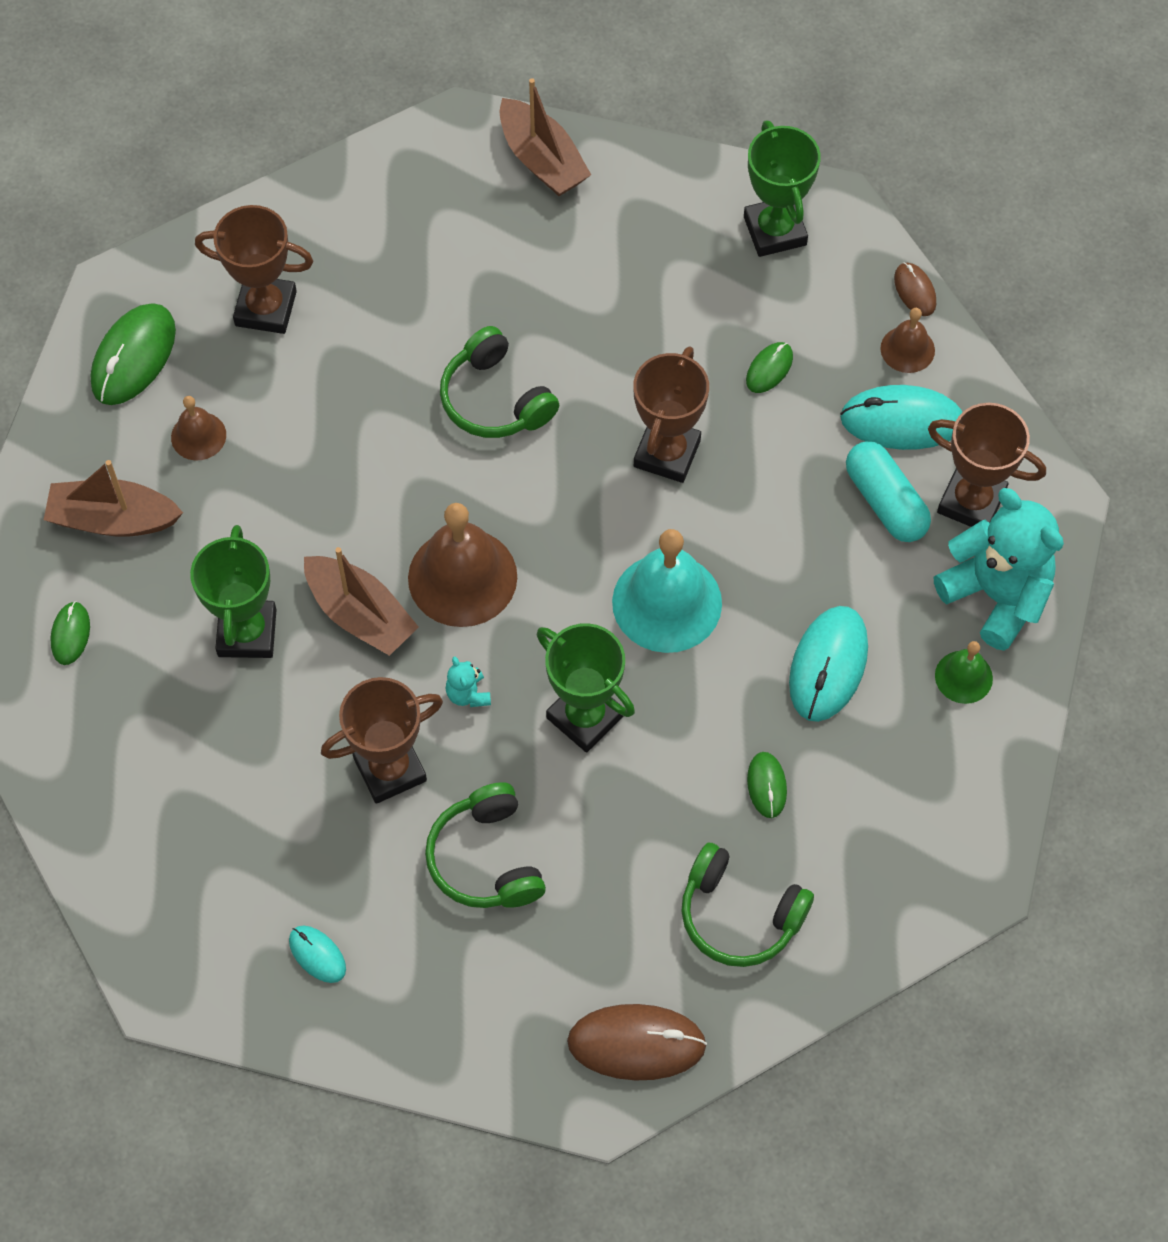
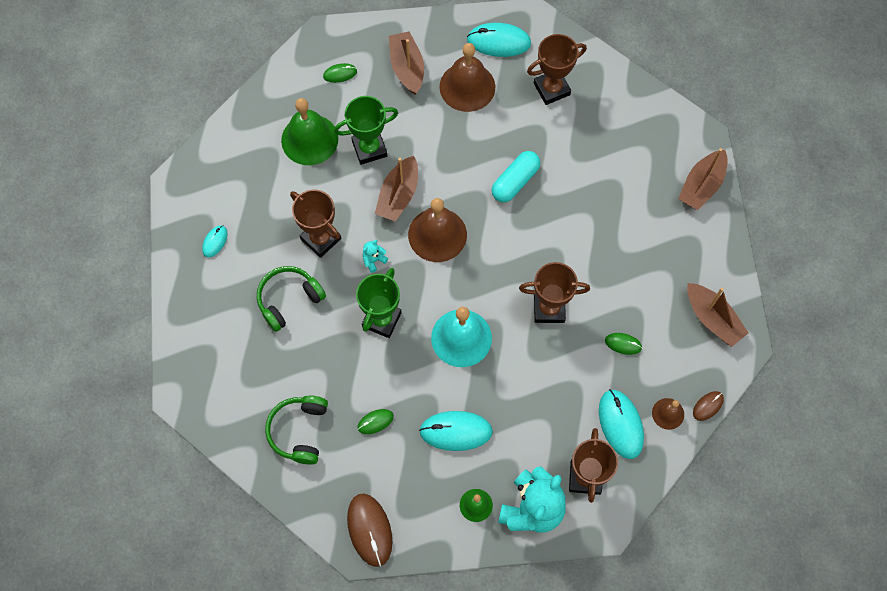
camera: 70 degrees right, 5 degrees up
(133, 357) = (498, 42): green mouse -> turquoise mouse
(181, 727) = (309, 139): none -> green bell
(198, 436) = (467, 86): brown bell -> brown bell, size x1.92
(265, 309) = (551, 89): brown trophy -> brown trophy turned 75 degrees clockwise
(495, 399) = (545, 214): green headphones -> none
(636, 1043) = (215, 403): brown mouse -> brown mouse (369, 530)
(775, 231) = (712, 319): green trophy -> brown boat
(885, 501) = (566, 431): turquoise capsule -> turquoise capsule (515, 181)

